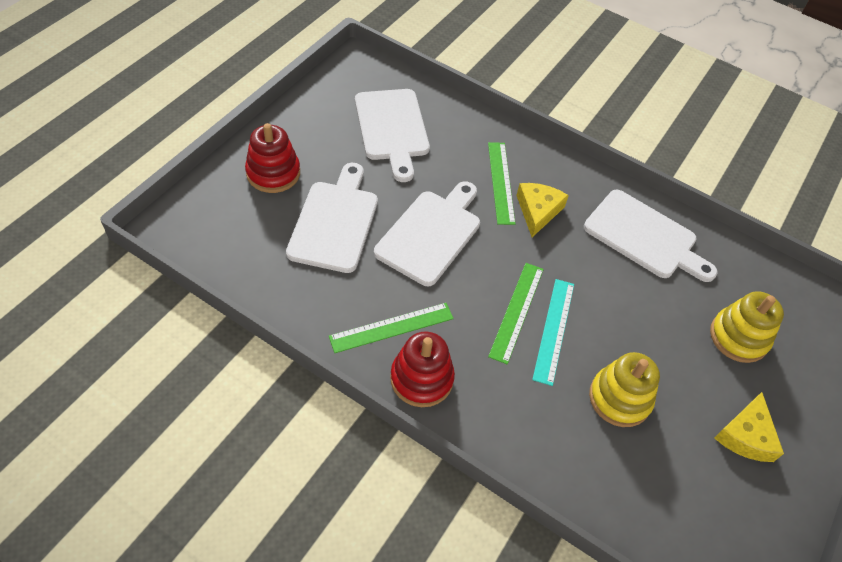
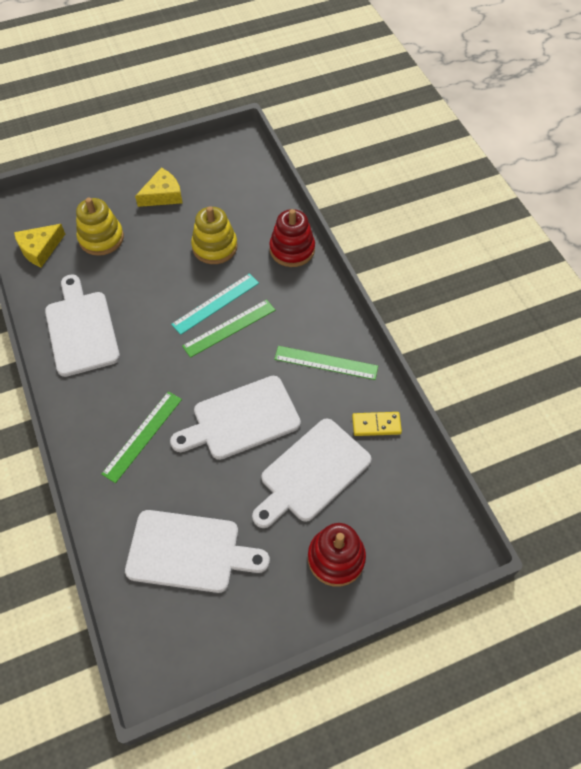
camera: 140 degrees left, 5 degrees up
(300, 291) = (376, 425): none -> yellow domino
(392, 128) = (189, 552): white cutting board -> white cutting board turned 75 degrees clockwise
(421, 379) = (330, 320): red stacking toy -> red stacking toy (292, 249)
(538, 211) = (139, 393): yellow cheese -> yellow cheese (40, 249)

